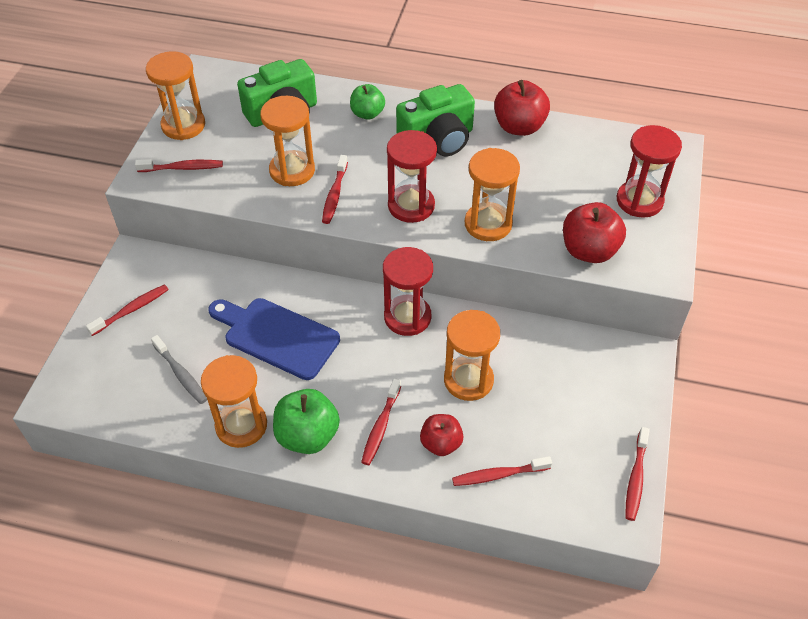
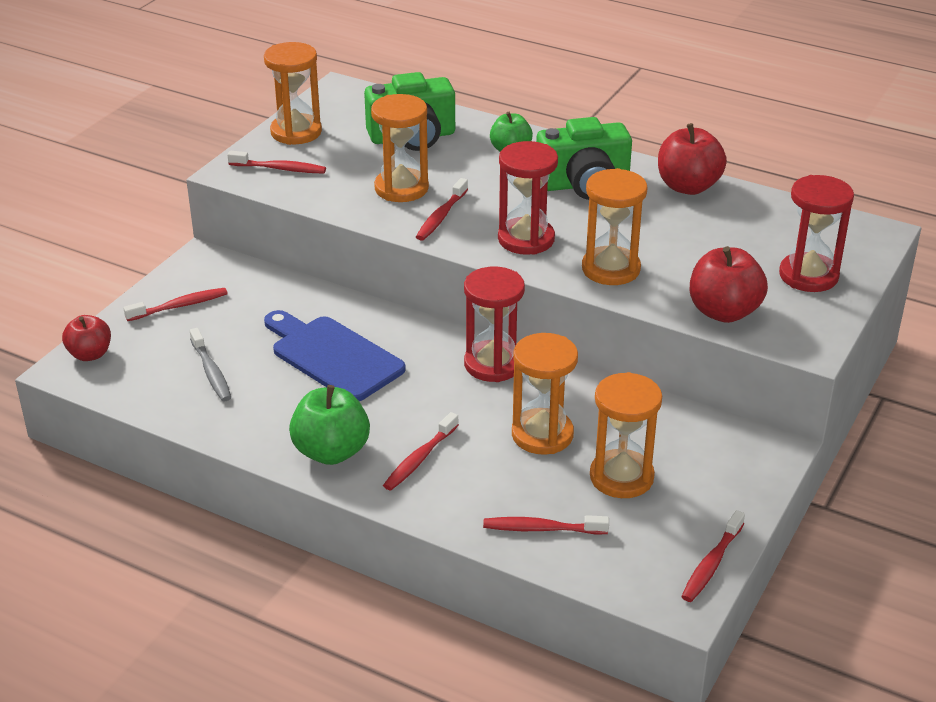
camera: 15 degrees right, 15 degrees down
(241, 425) = (260, 429): orange hourglass -> orange hourglass (621, 477)
(441, 443) = (484, 487): red apple -> red apple (90, 354)

